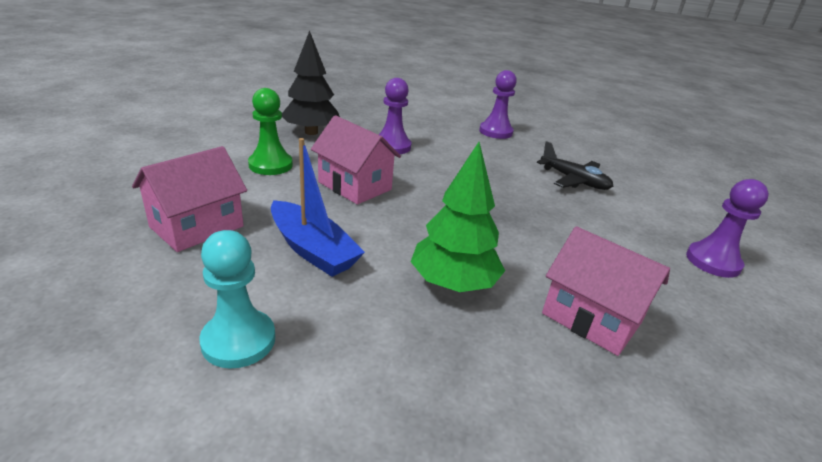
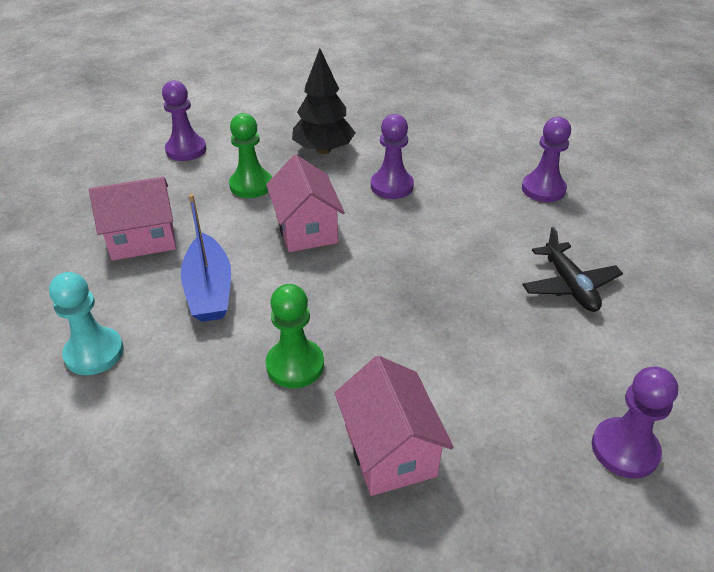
camera: 35 degrees right, 10 degrees up
(175, 150) = (186, 150): none -> purple pawn
(453, 283) = (295, 365): green tree -> green pawn

